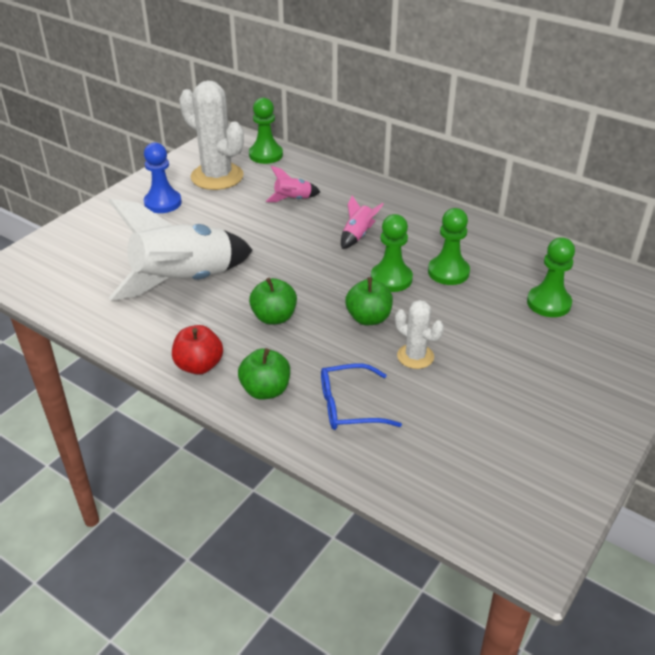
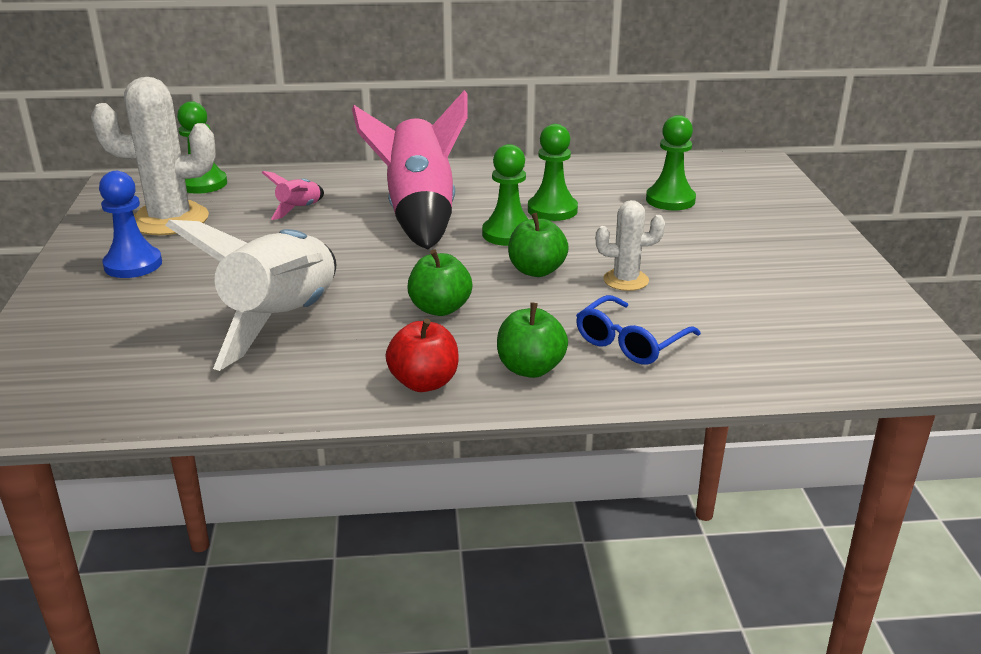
camera: 40 degrees left, 10 degrees down
(357, 235) = (419, 214): pink rocket -> pink rocket, size x2.38

